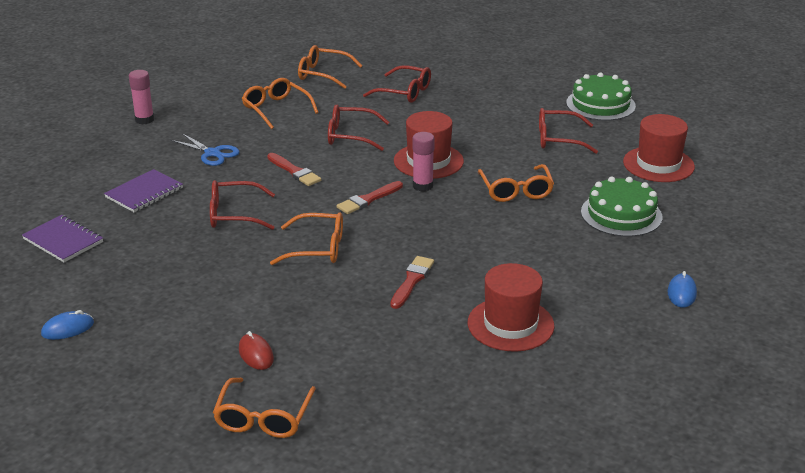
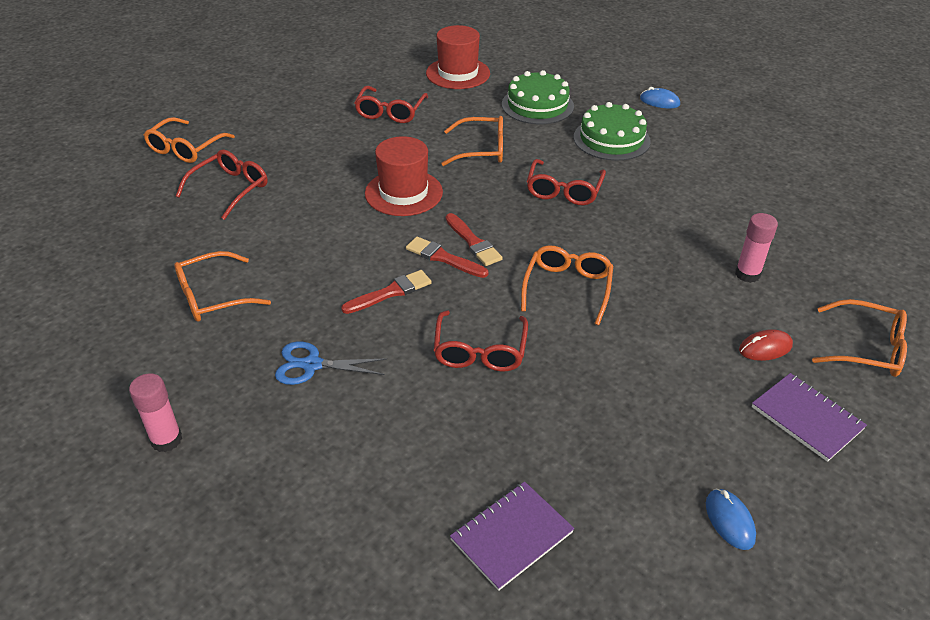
camera: 80 degrees left, 10 degrees up
(144, 193) = (399, 440): purple notebook -> purple notebook (806, 418)
(212, 153) = (312, 365): blue scissors -> blue scissors turned 135 degrees counterclockwise
(323, 74) = (134, 247): orange glasses -> orange glasses (185, 149)
(350, 136) = (320, 241): red glasses -> red glasses (564, 191)
(412, 281) = (634, 231): red brush -> red brush (443, 258)
(423, 186) = (455, 203): pink glue stick -> pink glue stick (747, 274)
(510, 324) = (705, 186): red hat -> none
(600, 104) = (331, 79): green cake -> green cake (611, 139)

